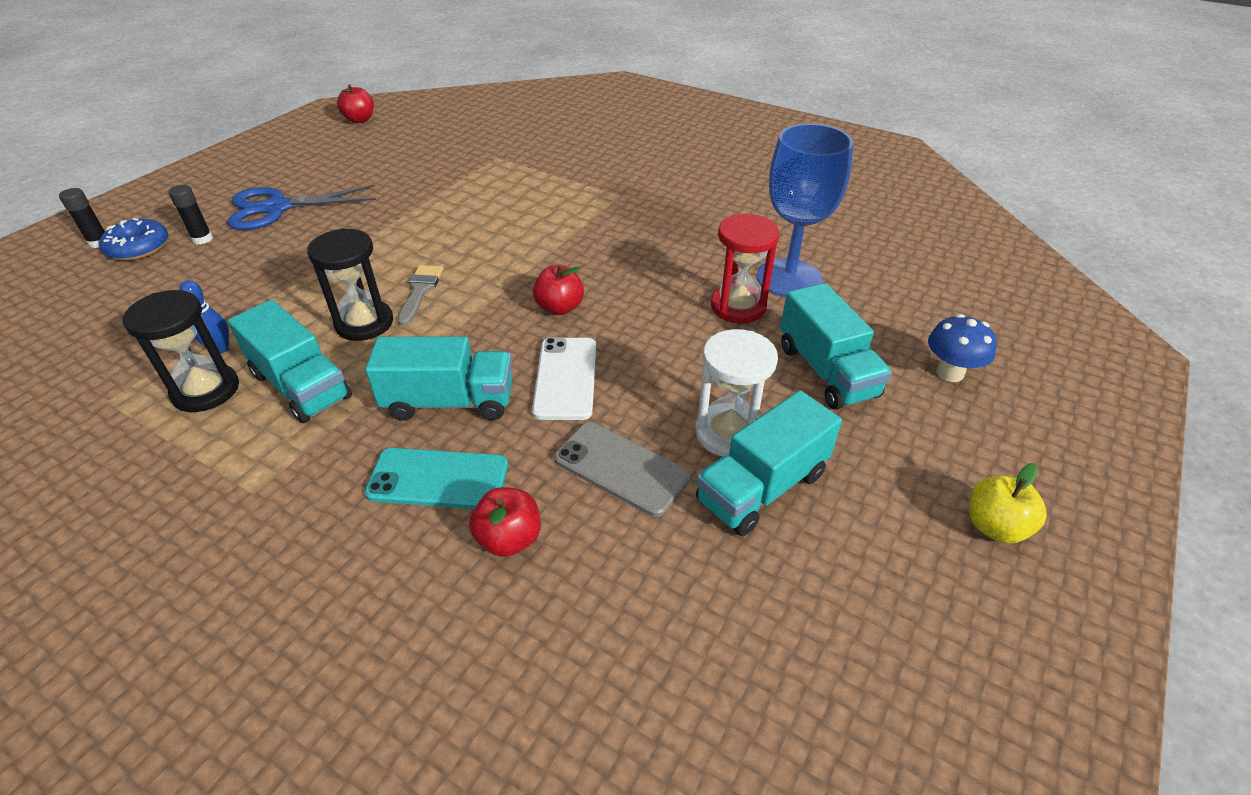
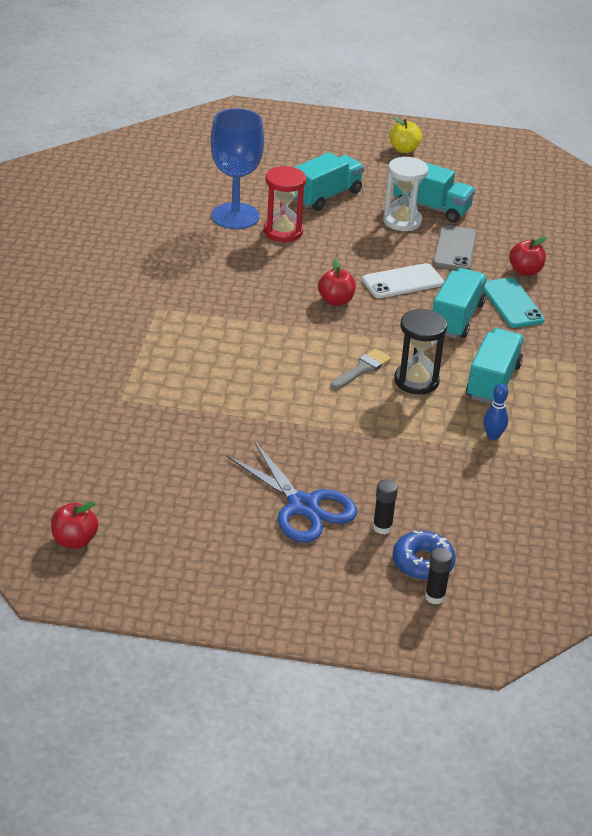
camera: 115 degrees left, 5 degrees down
(206, 390) = (530, 421): black hourglass -> none
(420, 291) = (362, 369): grey brush -> grey brush turned 150 degrees clockwise
(449, 402) = (456, 318): turquoise truck -> turquoise truck turned 45 degrees clockwise
(950, 373) = (298, 159): blue mushroom -> none

